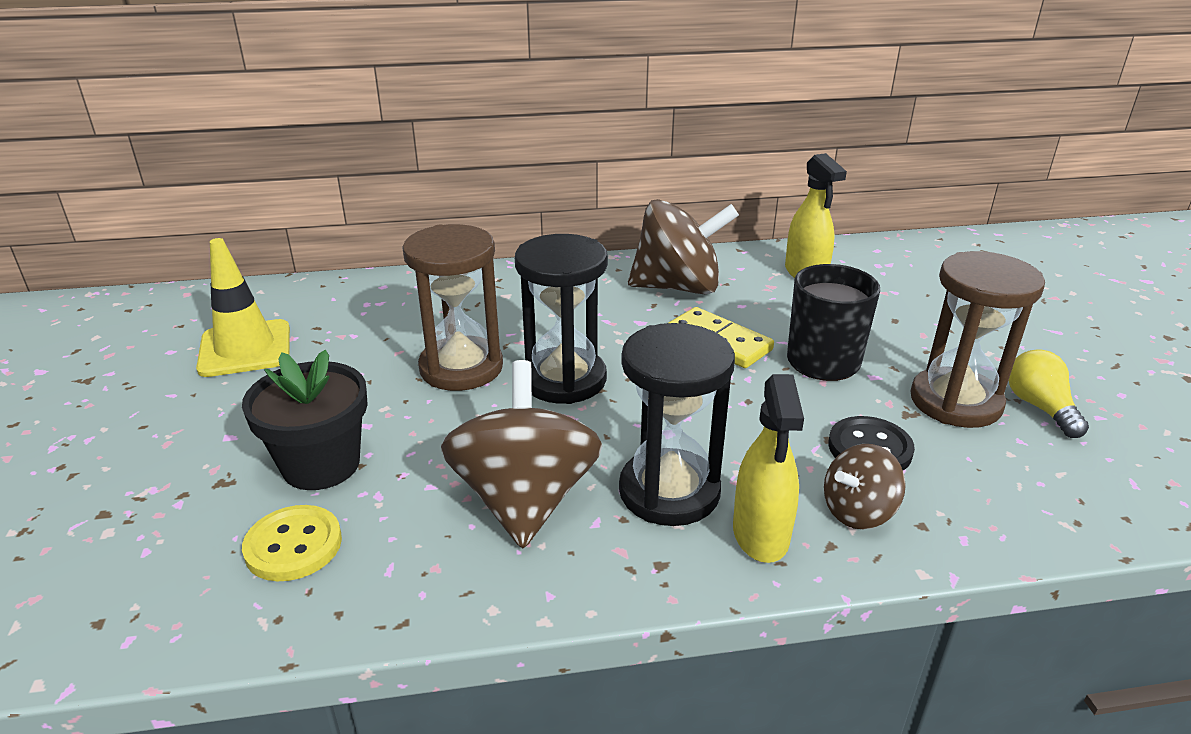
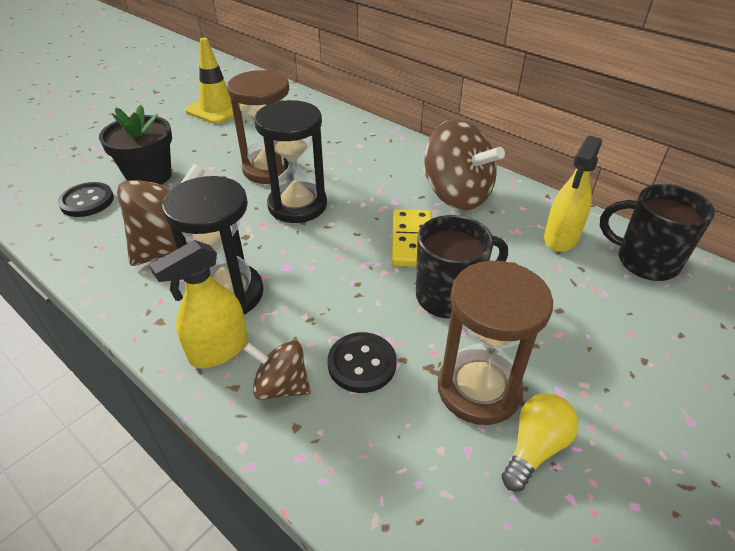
camera: 50 degrees right, 10 degrees up
(293, 545) = (87, 201): yellow button -> black button
(875, 257) = (645, 261): none -> black mug

